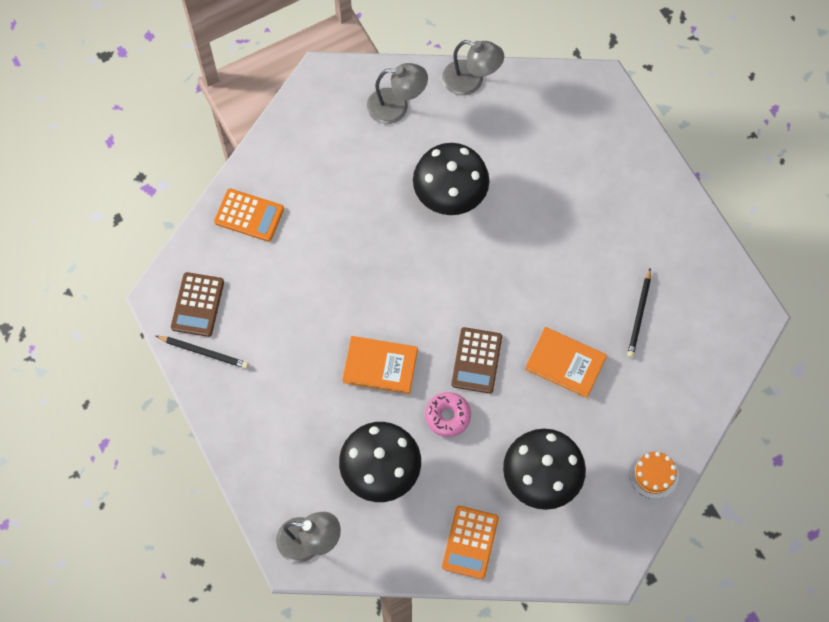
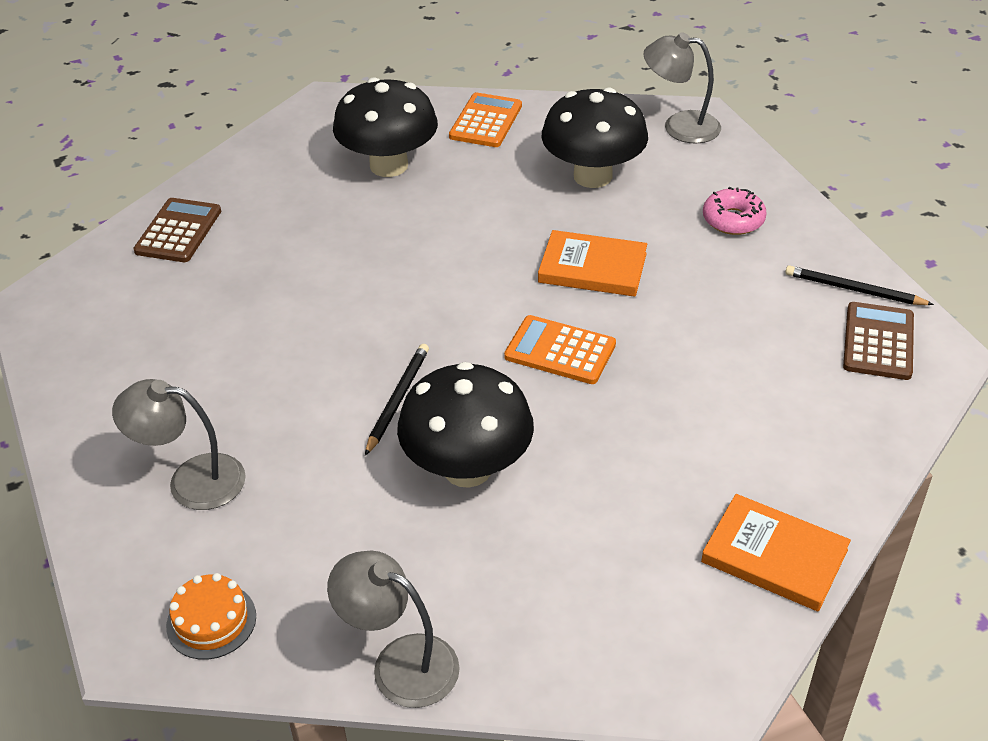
camera: 175 degrees left, 25 degrees down
(249, 215) = (820, 453): orange calculator -> orange calculator (560, 351)
(396, 107) = (556, 620): grey lamp -> grey lamp (191, 480)
(447, 416) = (501, 219): pink donut -> pink donut (733, 220)
(476, 360) = (453, 269): brown calculator -> brown calculator (178, 231)
(565, 363) = (328, 262): orange book -> orange book (774, 556)
(639, 315) = (203, 308): black pencil -> black pencil (397, 400)
(654, 474) = (246, 164): orange cake -> orange cake (211, 621)

